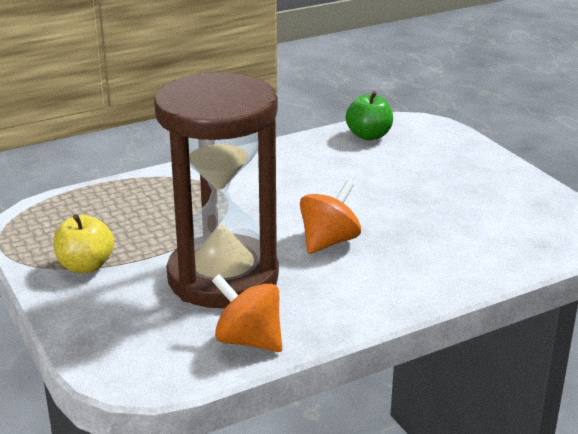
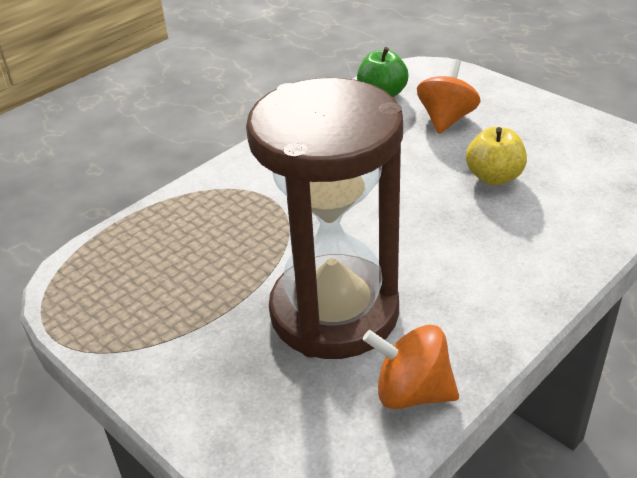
camera: 15 degrees left, 10 degrees up
(85, 266) = (168, 336): yellow apple -> yellow apple (494, 177)
(329, 241) = (420, 235): orange spinning top -> orange spinning top (446, 119)

